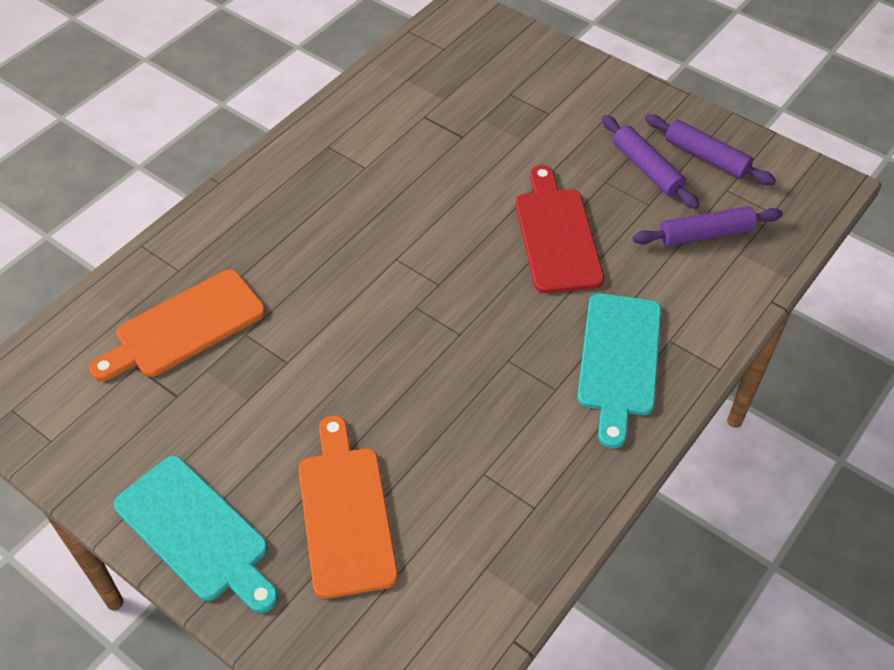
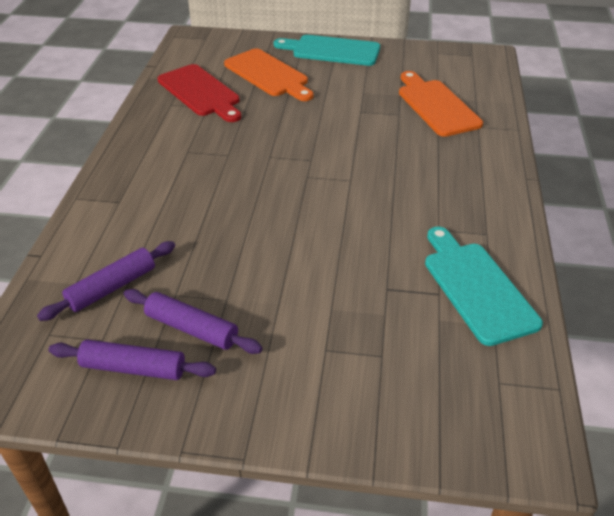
camera: 150 degrees right, 10 degrees down
(184, 327) = (436, 106): orange cutting board -> orange cutting board turned 45 degrees counterclockwise
(556, 235) = (243, 238): red cutting board -> red cutting board (200, 92)
(619, 360) = (151, 178): turquoise cutting board -> turquoise cutting board (476, 287)

